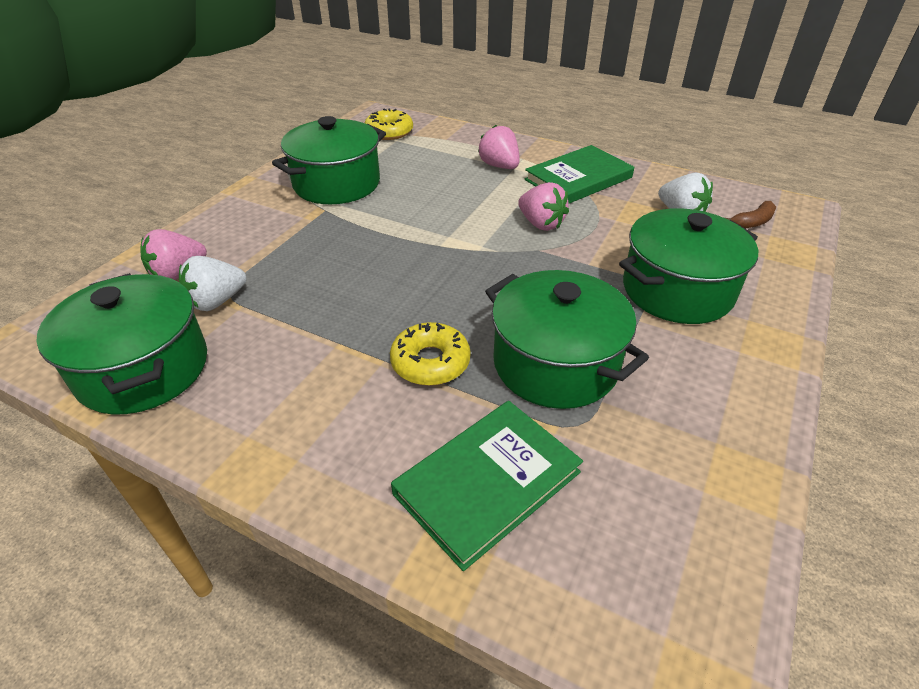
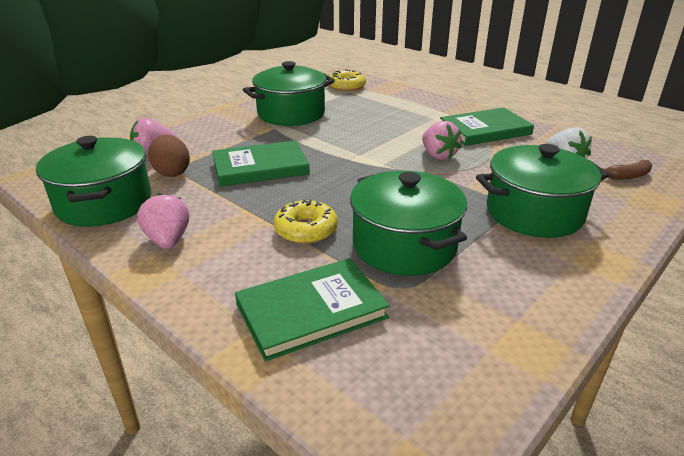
camera: 15 degrees right, 10 degrees down
(217, 301) = (172, 172): white strawberry -> brown egg
(332, 274) = (260, 167): none -> green book
(499, 166) = (423, 116): pink strawberry -> pink strawberry (168, 240)

